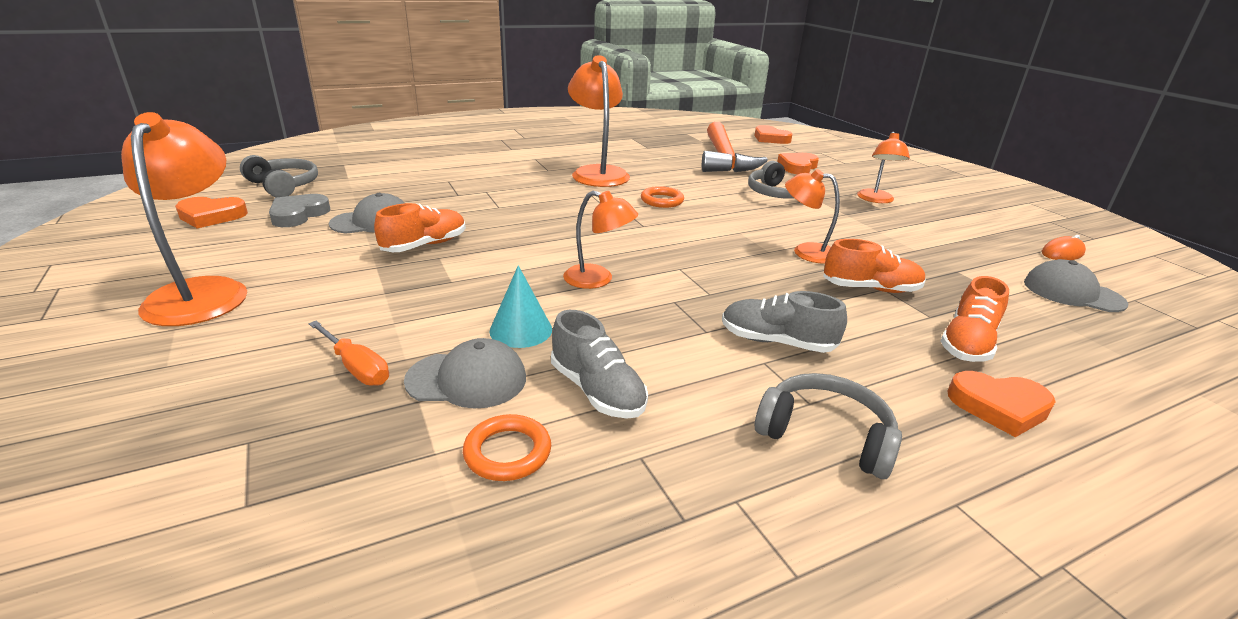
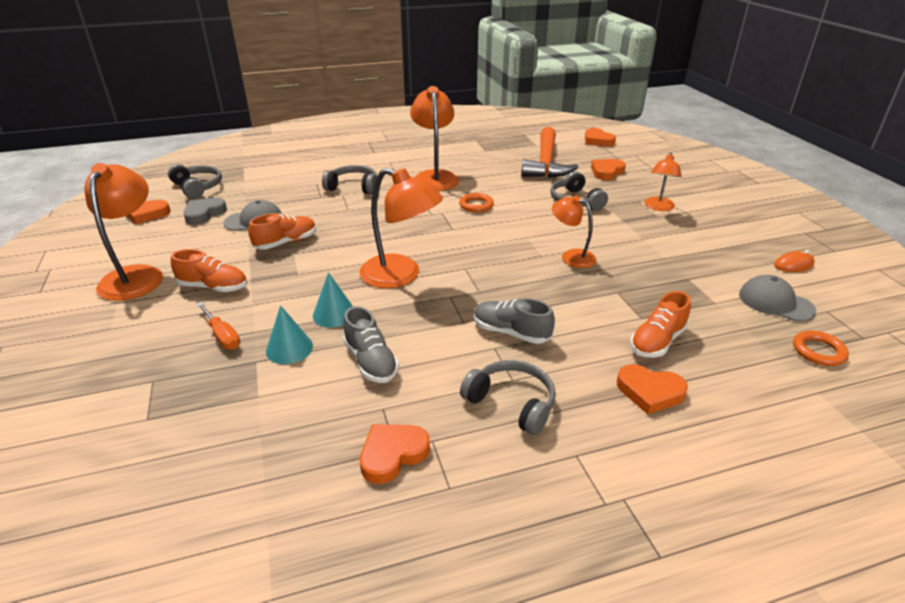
camera: 10 degrees right, 5 degrees up
(467, 379) = (289, 348): grey cap -> turquoise cone
(498, 184) = (353, 187): none -> grey headphones
(507, 452) = (301, 399): orange ring -> orange ring (818, 351)
(598, 279) = (401, 276): orange lamp -> orange lamp, size x1.68
(684, 529) = (392, 454): none -> orange heart
(870, 289) = (606, 292): orange shoe -> orange shoe (213, 287)

